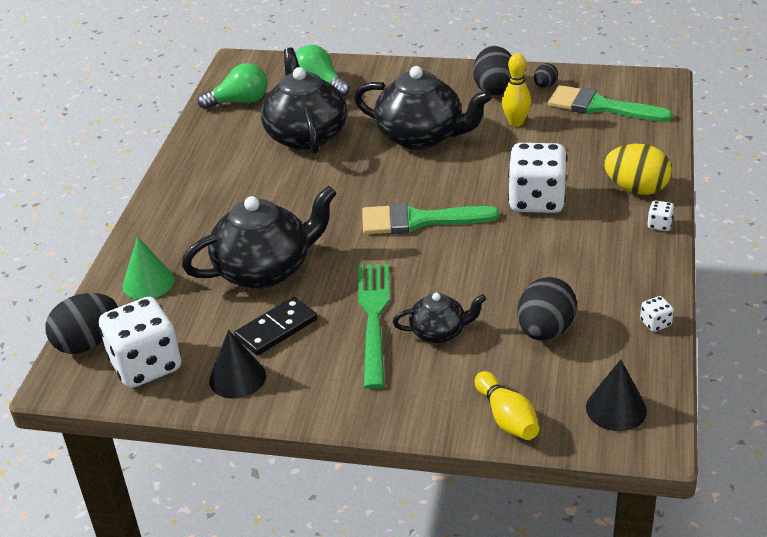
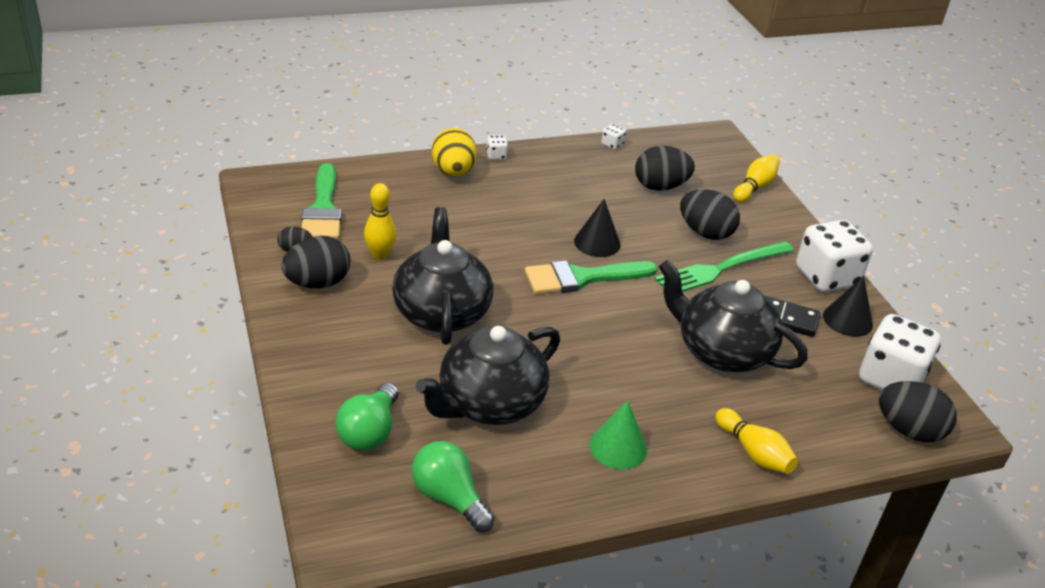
camera: 125 degrees left, 0 degrees up
(148, 283) = (807, 426): green cone -> green cone (618, 447)
(152, 242) = (754, 452): none -> yellow bowling pin
(418, 220) = (581, 278): green brush -> green brush turned 105 degrees clockwise
(439, 332) = (705, 233): black teapot -> black egg
(536, 200) = (504, 219): white dice -> white dice (826, 277)
(616, 409) = (705, 149): black cone -> black cone (597, 242)

